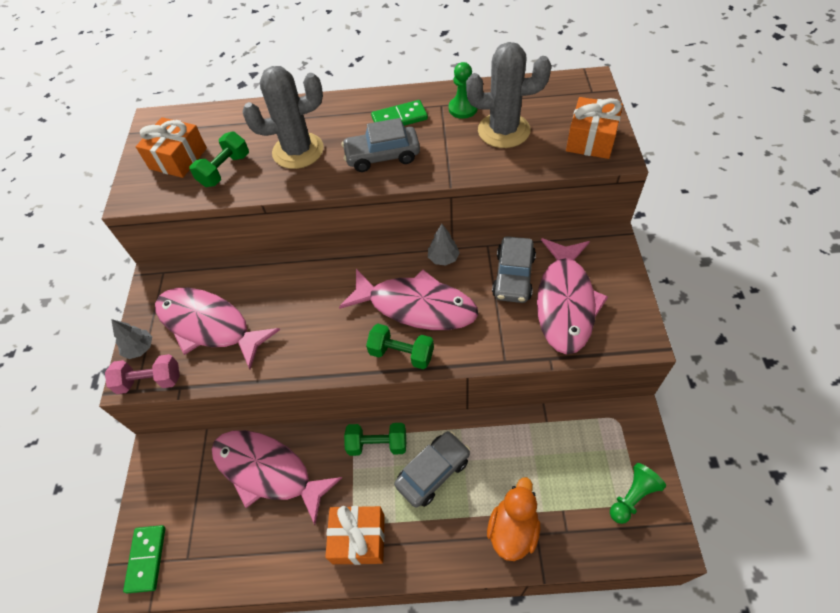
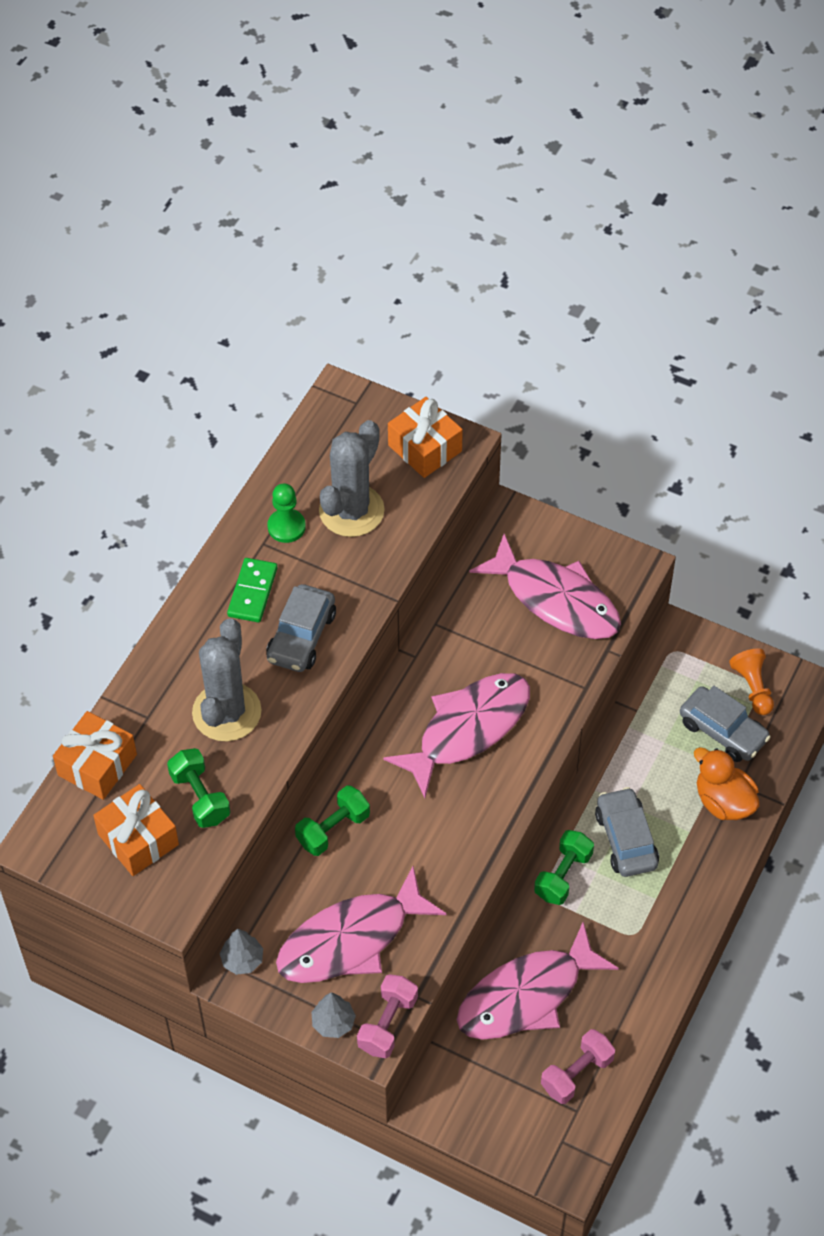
camera: 65 degrees left, 0 degrees up
(147, 559) = (553, 1151): green domino -> none
(218, 542) = (577, 1074): none -> pink dumbbell
(358, 539) = (653, 939): orange gift -> orange gift (97, 765)
(401, 353) = (516, 770): green dumbbell -> green dumbbell (333, 829)
(443, 258) = (423, 672): grey tree -> grey tree (242, 960)
(513, 276) = (493, 624): grey car -> grey car (723, 731)
(632, 497) = (752, 687): green pawn -> orange pawn

